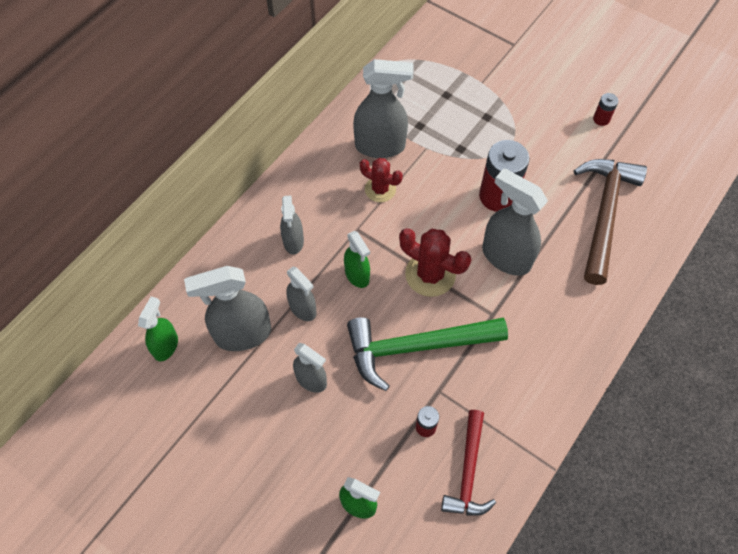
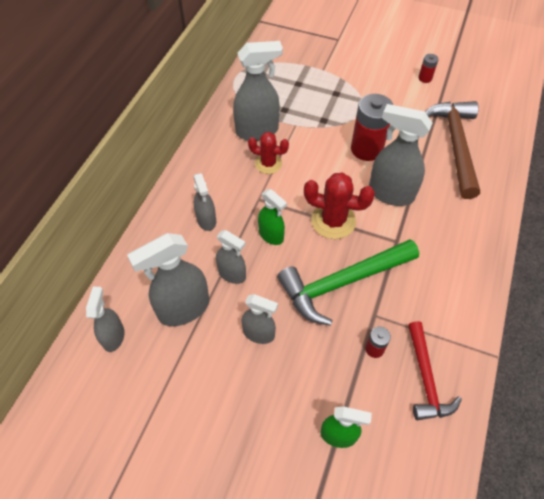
camera: 15 degrees left, 5 degrees down
(166, 346) = (113, 337): green spray bottle -> grey spray bottle

